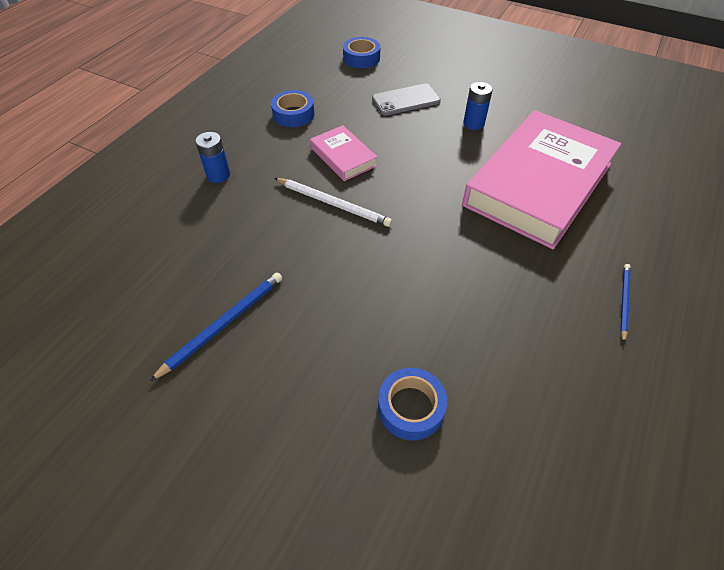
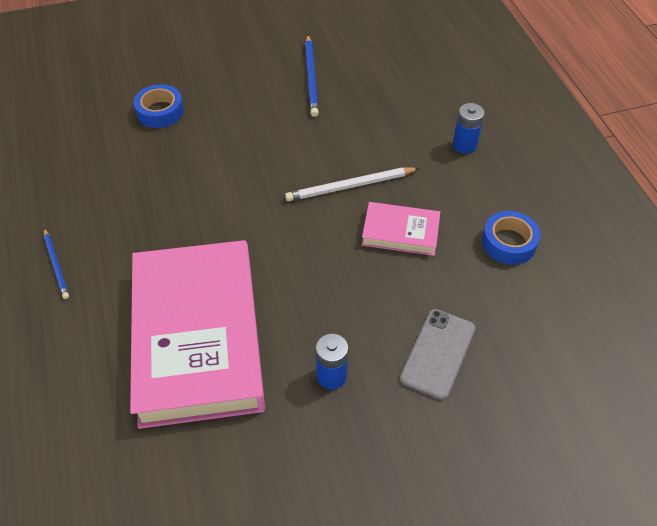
camera: 135 degrees right, 0 degrees up
(361, 58) = (576, 387): blue tape -> none

